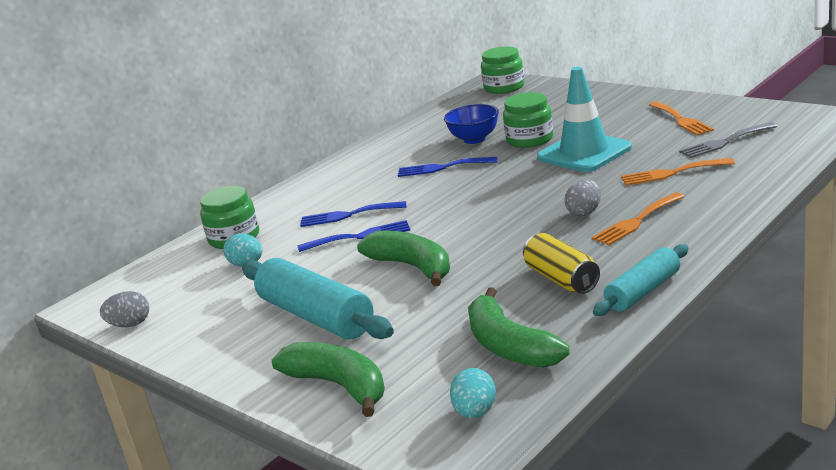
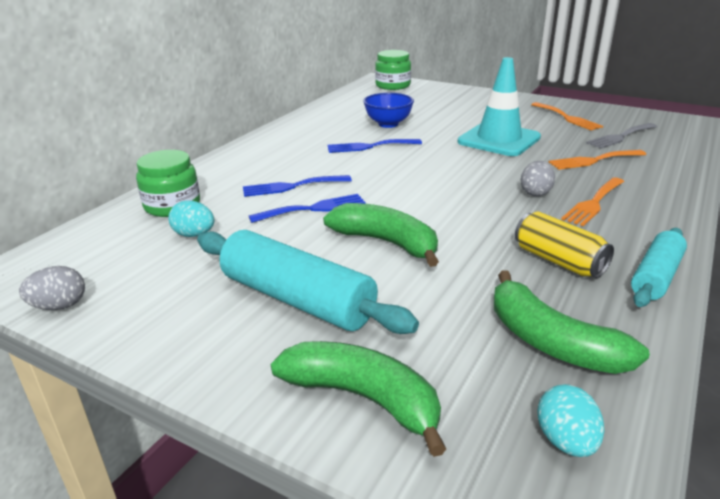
camera: 15 degrees left, 5 degrees up
(529, 139) = (440, 127): green jar -> none

